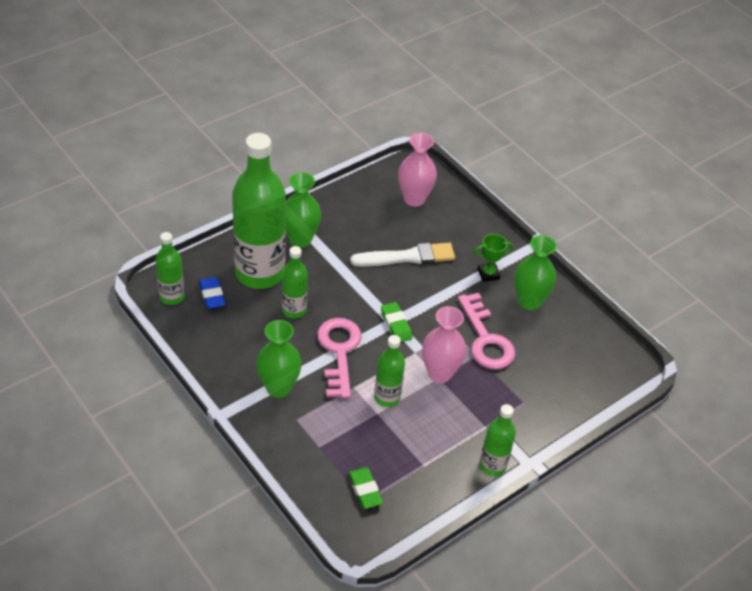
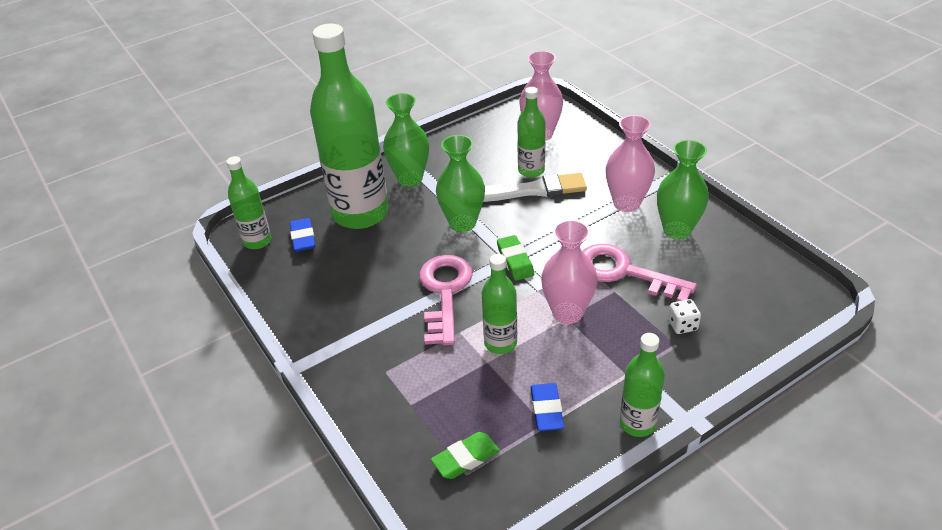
camera: 10 degrees right, 5 degrees down
(278, 388) = (367, 335): green vase -> green vase (462, 223)
(294, 310) = (395, 250): green bottle -> green bottle (531, 170)
(365, 490) = (466, 458): green eraser -> green eraser turned 75 degrees clockwise
(424, 453) = (546, 410): none -> blue eraser
(485, 339) = (625, 272): pink key -> pink key turned 135 degrees clockwise
(488, 274) = (626, 203): green trophy -> pink vase
(529, 387) = (682, 325): none -> white dice

